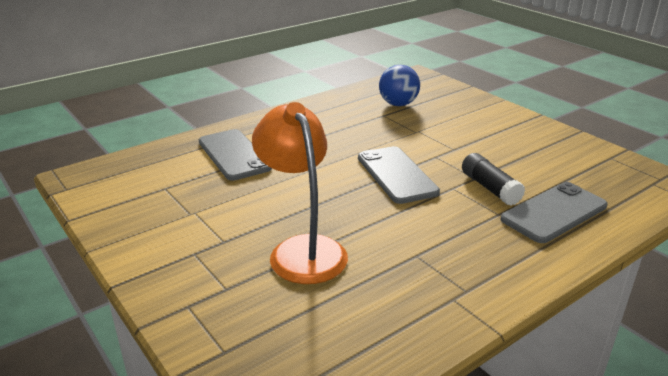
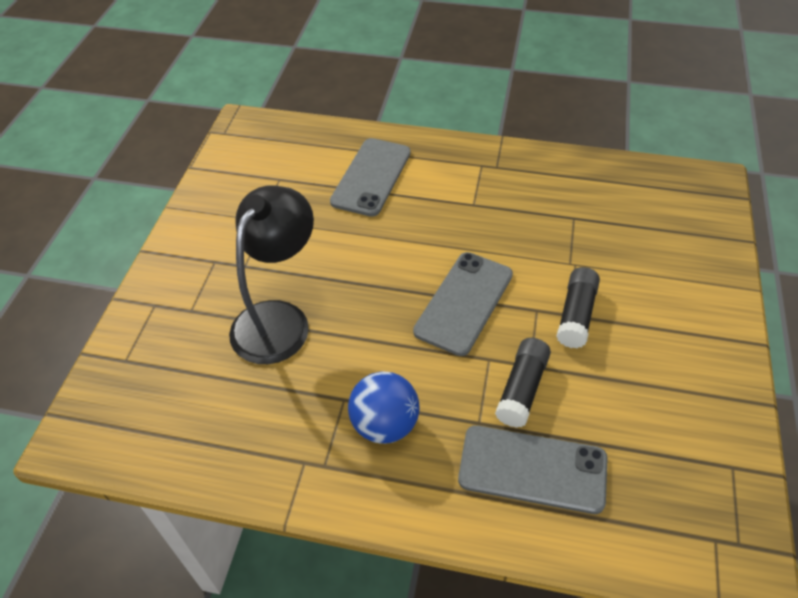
camera: 50 degrees right, 20 degrees up
(302, 249) = (279, 319): orange lamp -> black lamp
(398, 104) = (614, 212): blue ball -> blue ball (384, 424)
(456, 148) = (576, 315): none -> black glue stick

